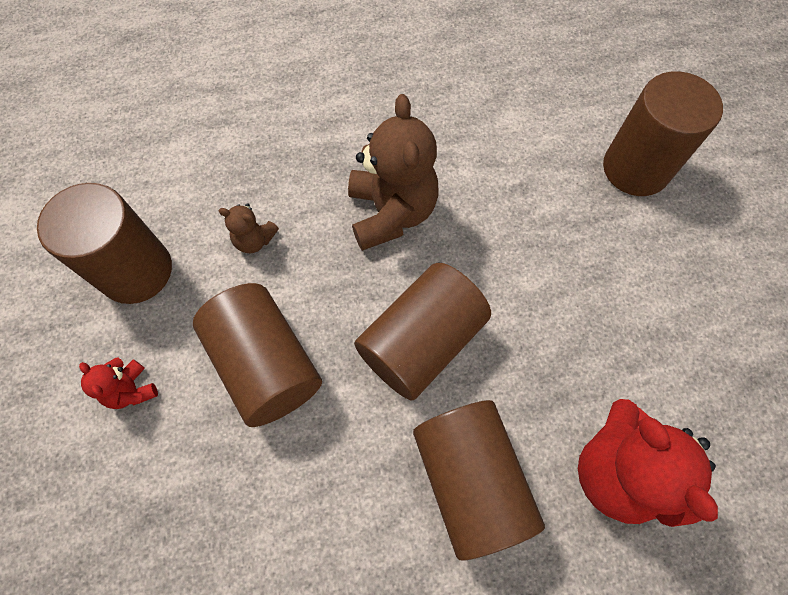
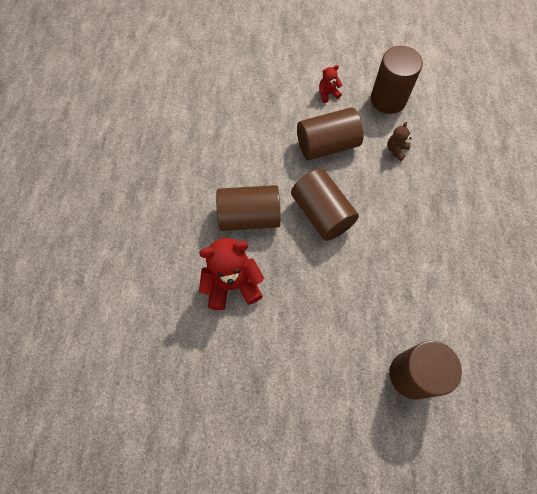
camera: 105 degrees right, 0 degrees up
(391, 213) = (402, 218): brown teddy bear -> none

